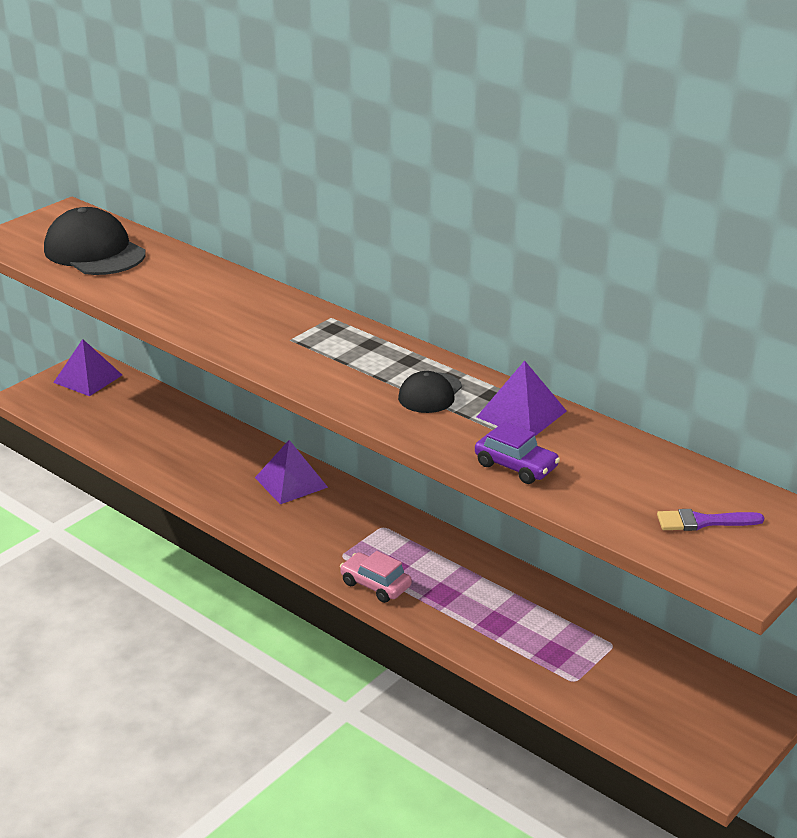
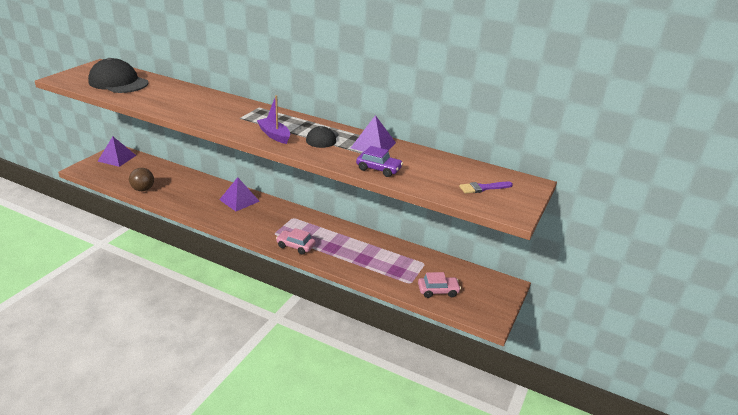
camera: 15 degrees left, 0 degrees up
(124, 446) = (143, 189): none -> brown ball
(344, 381) = (274, 135): none -> purple boat
(624, 703) = (438, 291): none -> pink car

